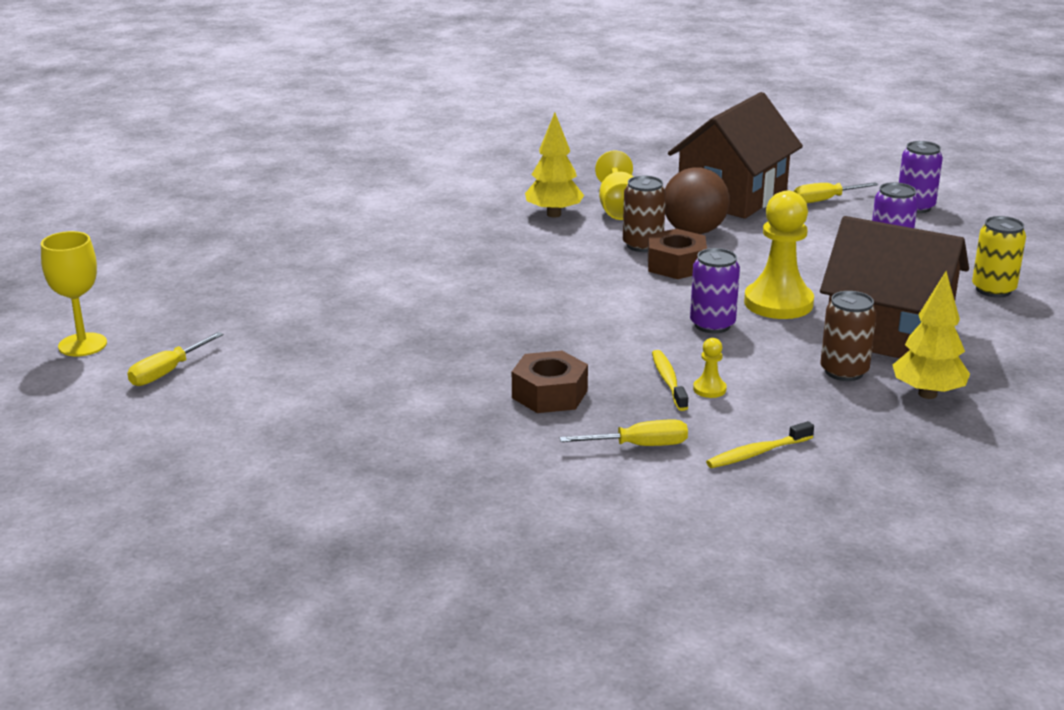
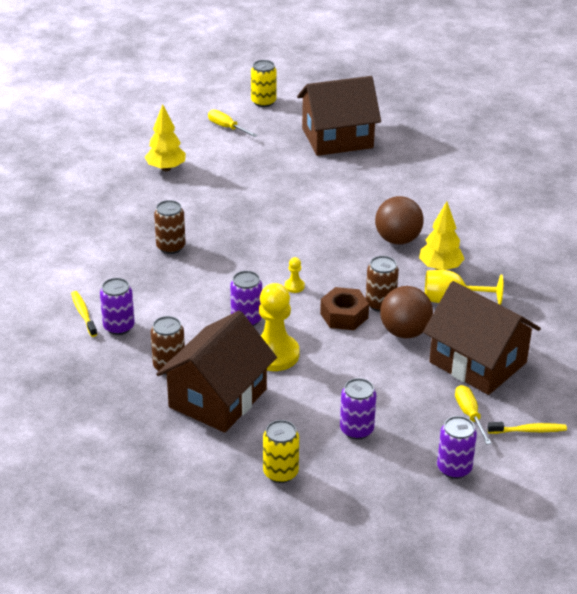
camera: 95 degrees right, 10 degrees up
(82, 345) = (263, 102): yellow goblet -> yellow can
(220, 282) = (337, 138): none -> brown house
(495, 238) = (397, 239): none -> brown ball
(549, 394) = (171, 247): brown nut -> brown can
(639, 446) = (105, 273): yellow screwdriver -> none
(668, 381) = (175, 292): yellow toothbrush -> yellow toothbrush (529, 430)
(709, 389) = (161, 306): yellow pawn -> yellow pawn (294, 286)
(775, 419) = (119, 327): none -> purple can
(927, 394) = (130, 397): yellow tree -> yellow tree (166, 168)

